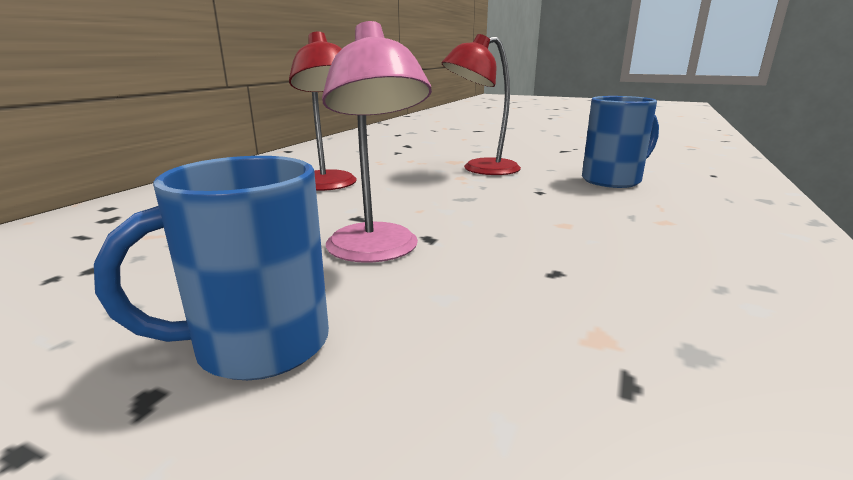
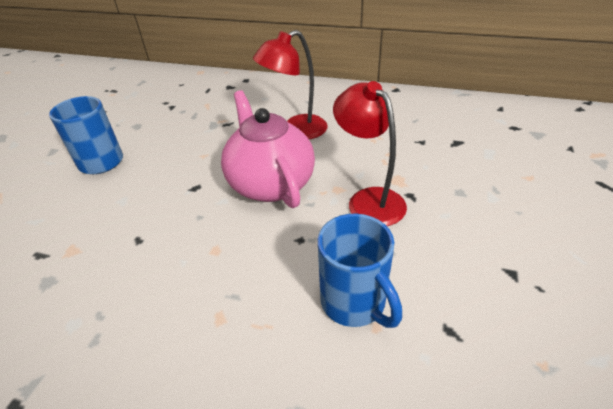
camera: 85 degrees right, 20 degrees up
(376, 252) = (176, 172): pink lamp -> none
(440, 199) = (270, 184): none -> pink teapot

